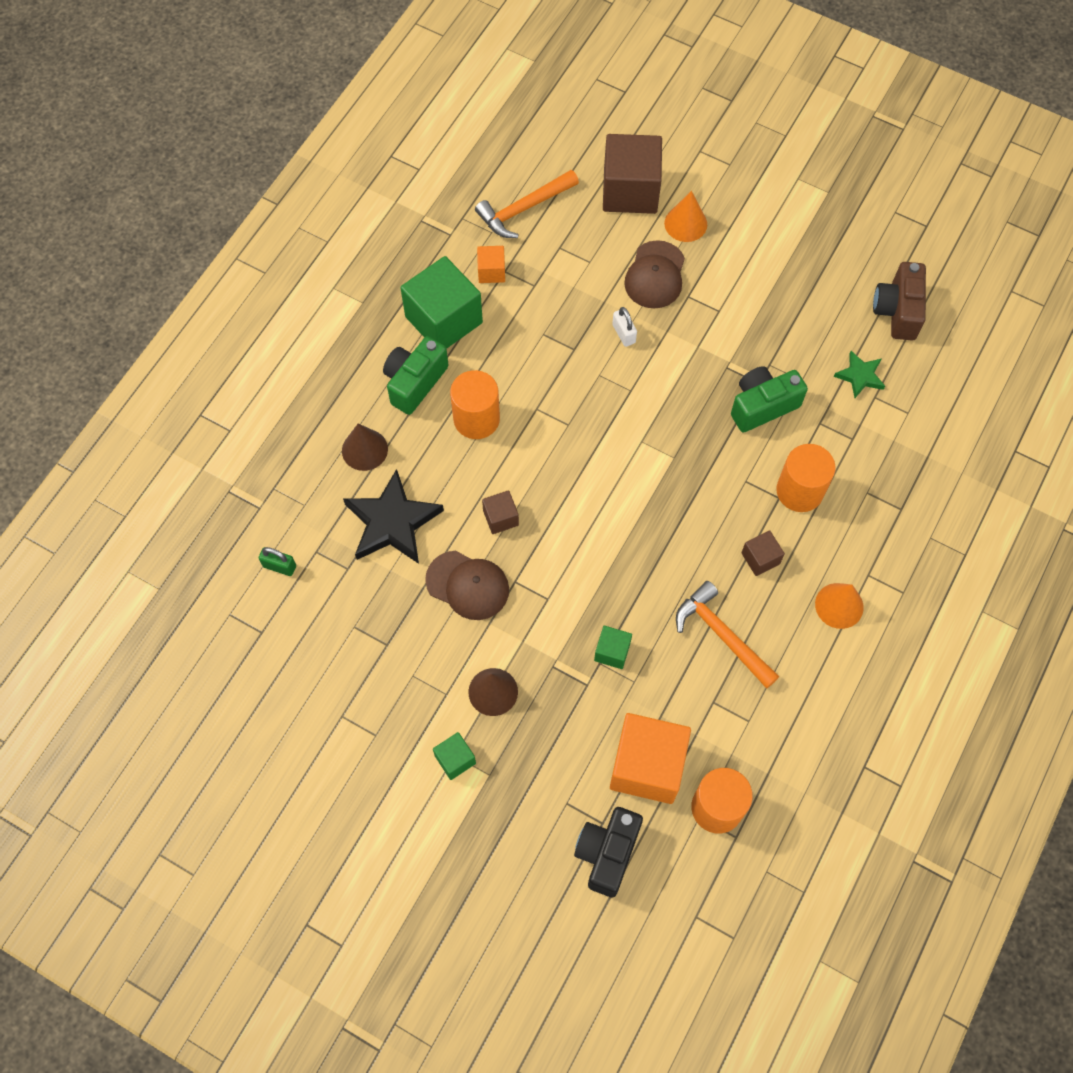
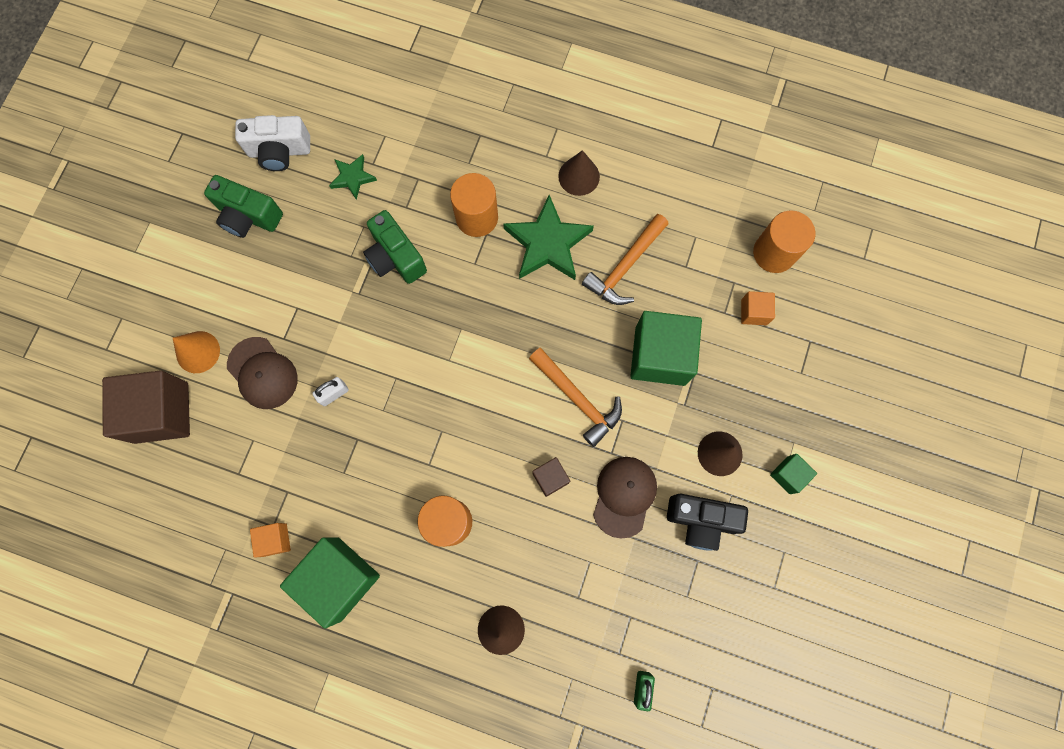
camera: 100 degrees left, 10 degrees up
(392, 522) = (574, 583): black star -> none
(415, 382) = (417, 594): green camera -> green camera (248, 216)
(524, 209) = (193, 519): orange hammer -> orange hammer (577, 399)
(607, 853) = (834, 333): black camera -> black camera (701, 520)
(612, 652) = (660, 356): green cube -> green cube, size x2.10
(647, 766) = (753, 312): orange cube -> orange cube, size x0.48
(655, 275) = (262, 373): brown cap -> brown cap turned 45 degrees clockwise
(760, 558) = (548, 243): brown cube -> green star
(839, 605) = (579, 176): orange cone -> brown cone
(897, 311) = (279, 151): brown camera -> white camera

